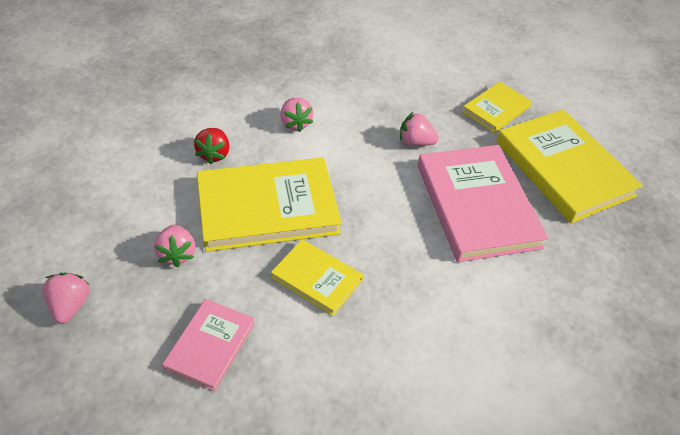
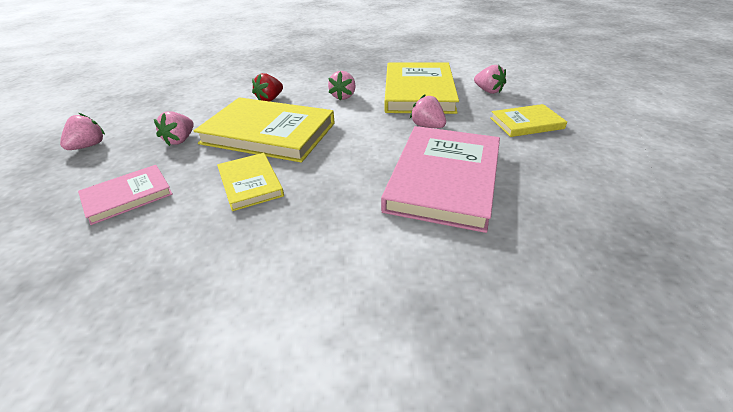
camera: 35 degrees right, 10 degrees down
(434, 70) = (488, 91): none -> pink strawberry
(563, 168) = (567, 178): yellow book -> yellow book (418, 92)

